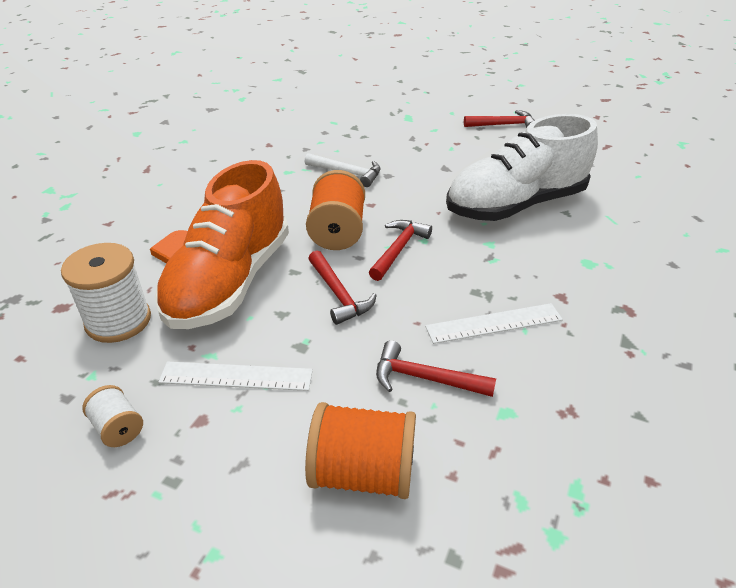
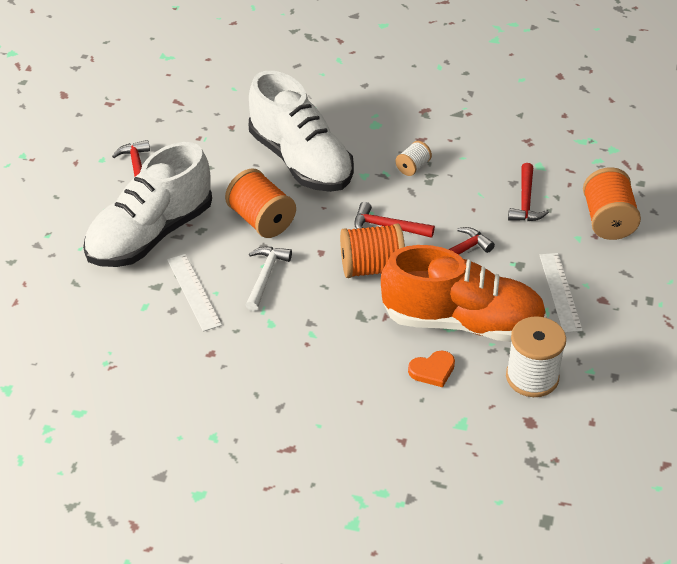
camera: 100 degrees left, 5 degrees up
(118, 428) = (626, 338): white spool -> white spool (413, 167)
(417, 127) = (150, 234): none -> white shoe
(425, 176) = (261, 220): none -> orange spool
(494, 323) = (461, 172): white ruler -> white ruler (194, 292)

